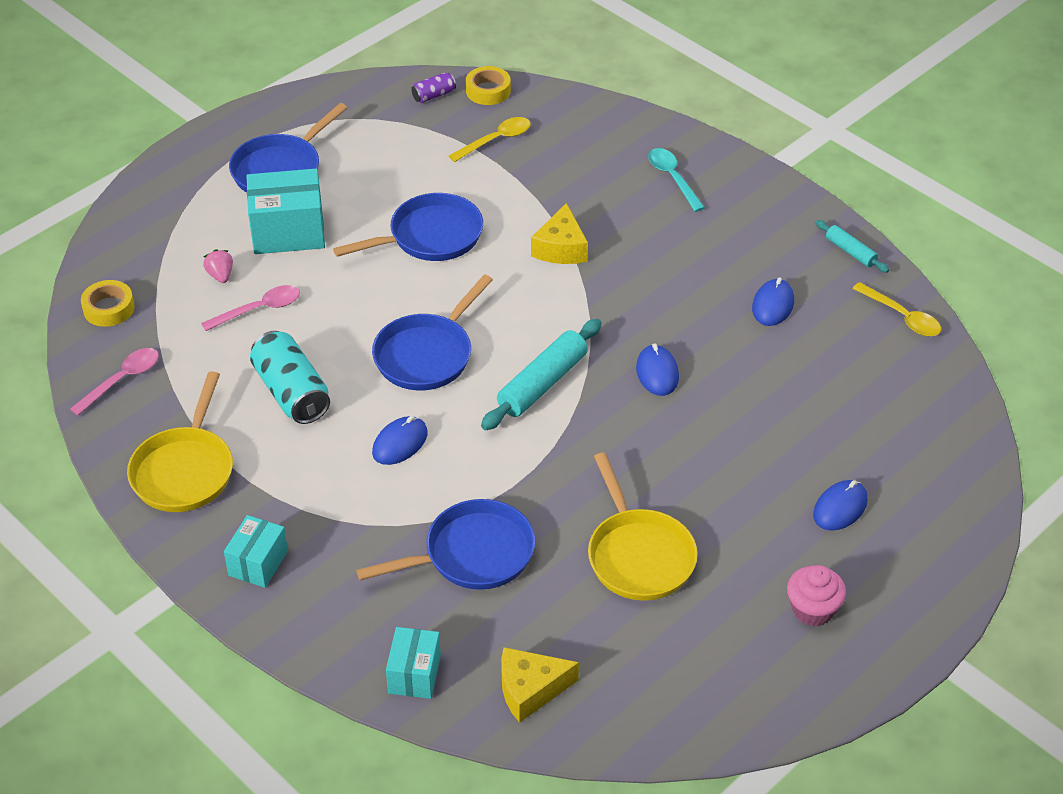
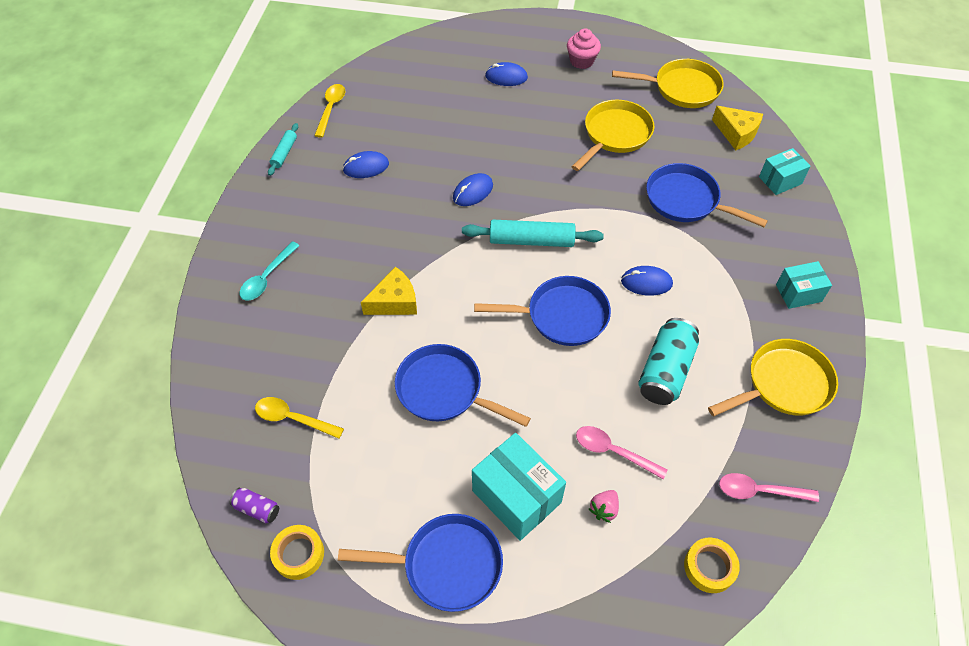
camera: 125 degrees left, 10 degrees up
(488, 91) = (224, 468): yellow tape -> yellow tape (299, 554)
(665, 690) = (682, 88): none -> yellow pan

